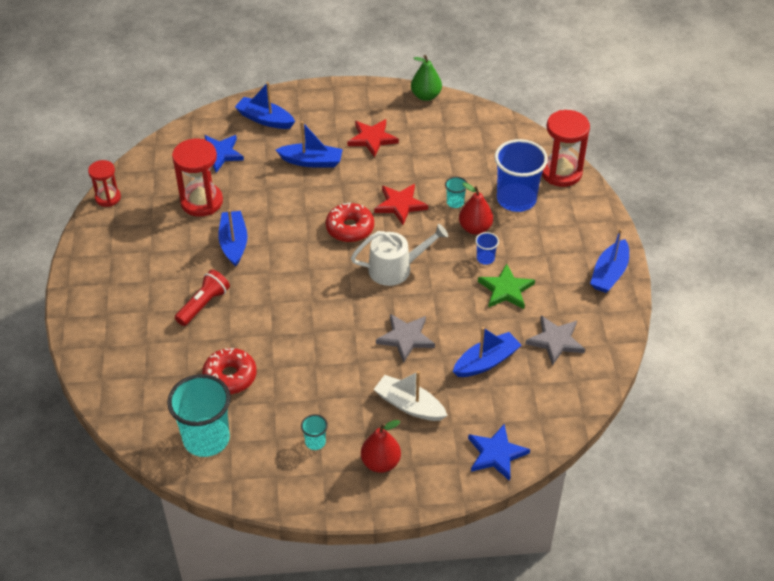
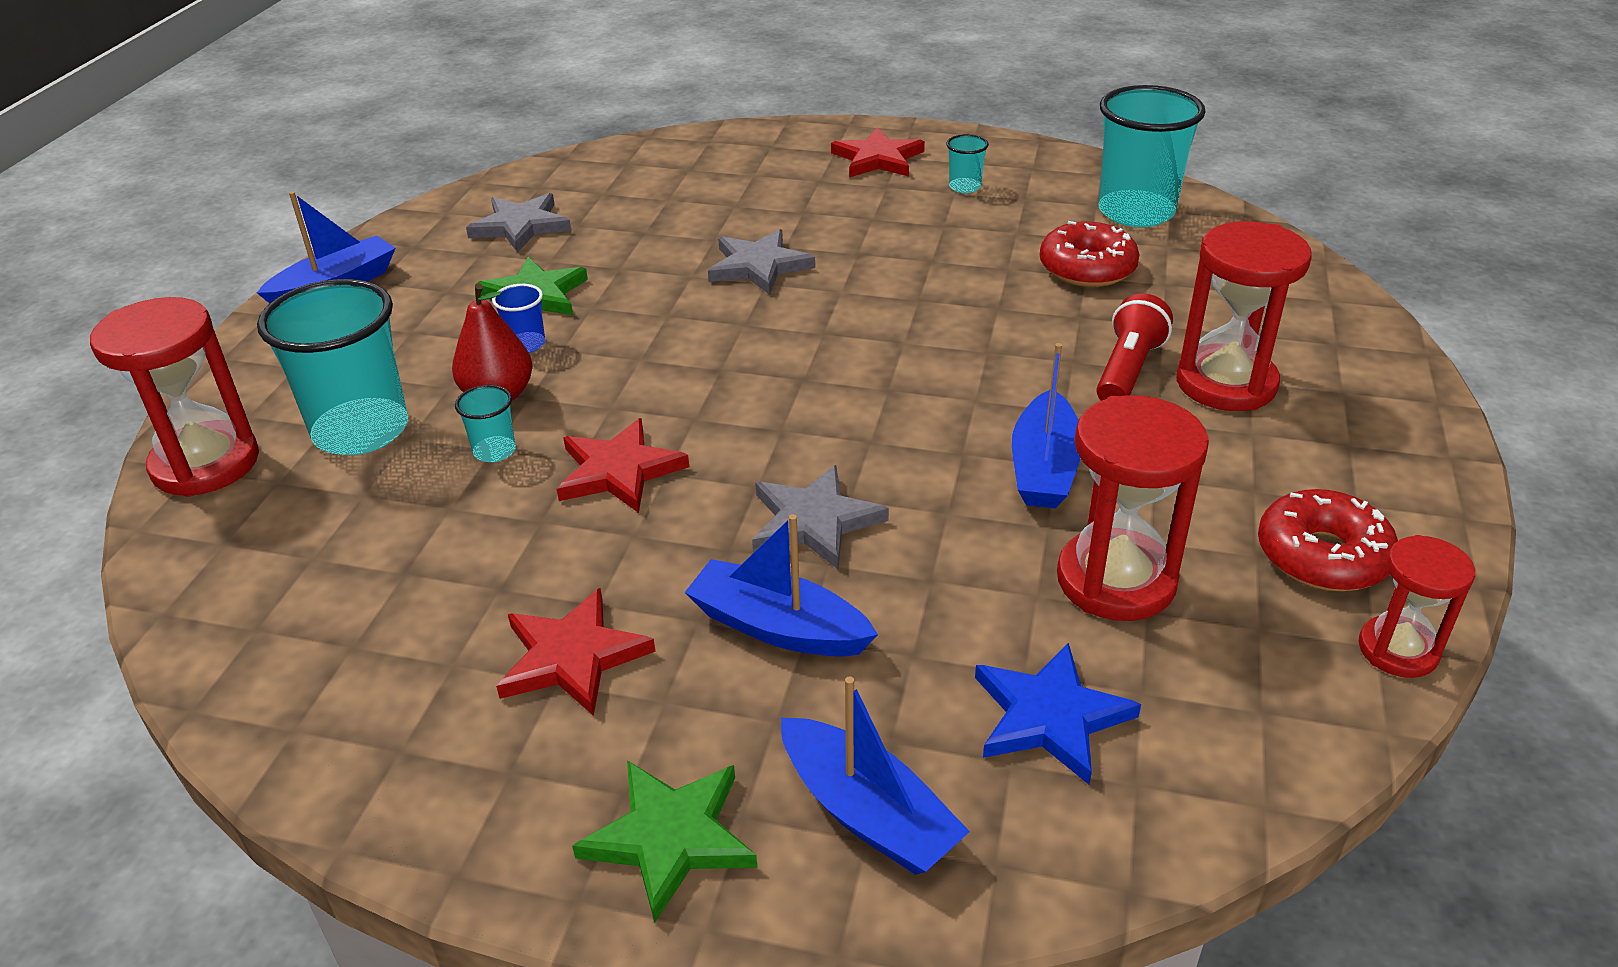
camera: 160 degrees left, 10 degrees down
(158, 307) = (1226, 383): none -> red hourglass
(203, 305) = (1127, 371): red flashlight -> red flashlight turned 150 degrees clockwise
(315, 200) = (814, 521): none -> grey star
(316, 103) = (670, 837): none -> green star
(350, 228) = (762, 446): red donut -> red donut (1322, 556)
(380, 463) = (878, 159): red pear -> red star
(395, 268) = (711, 360): white watering can -> none
(409, 405) = (803, 199): white boat -> none
(426, 96) = (308, 769): green pear -> none
(486, 362) = (650, 222): blue boat -> none
(496, 454) = (714, 145): blue star -> none
(516, 199) = (361, 431): blue cup -> turquoise cup

